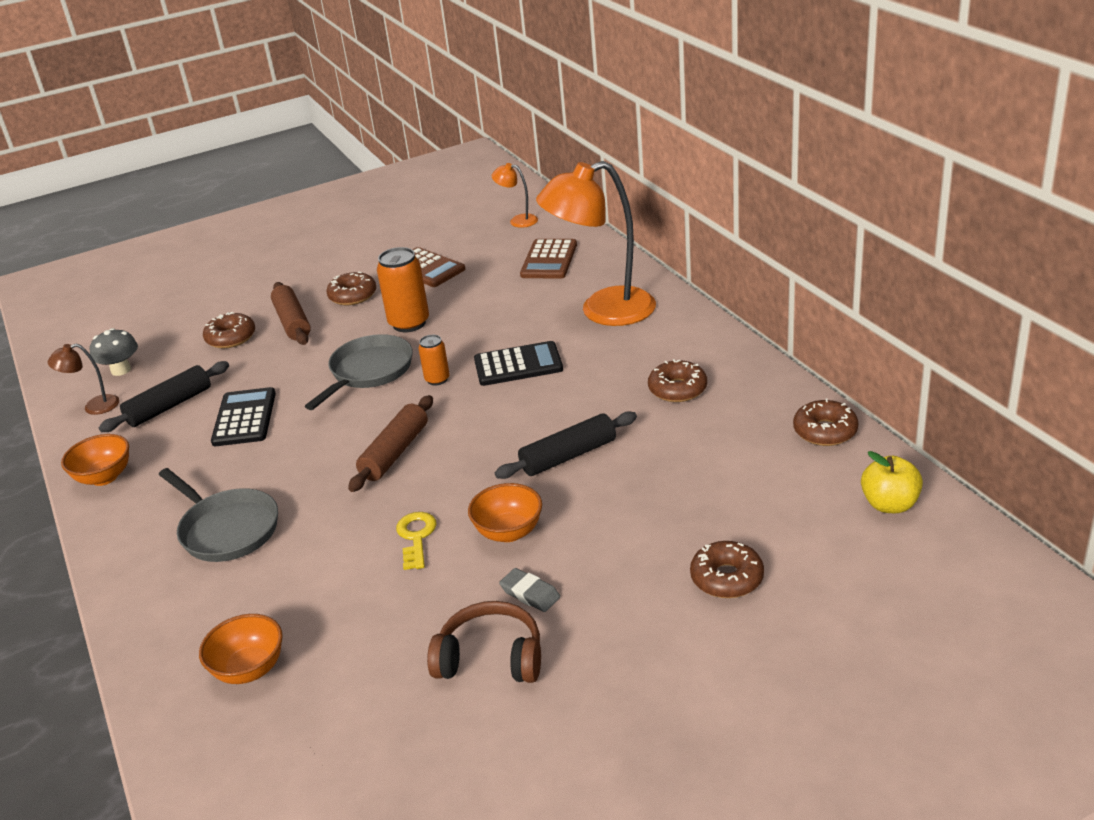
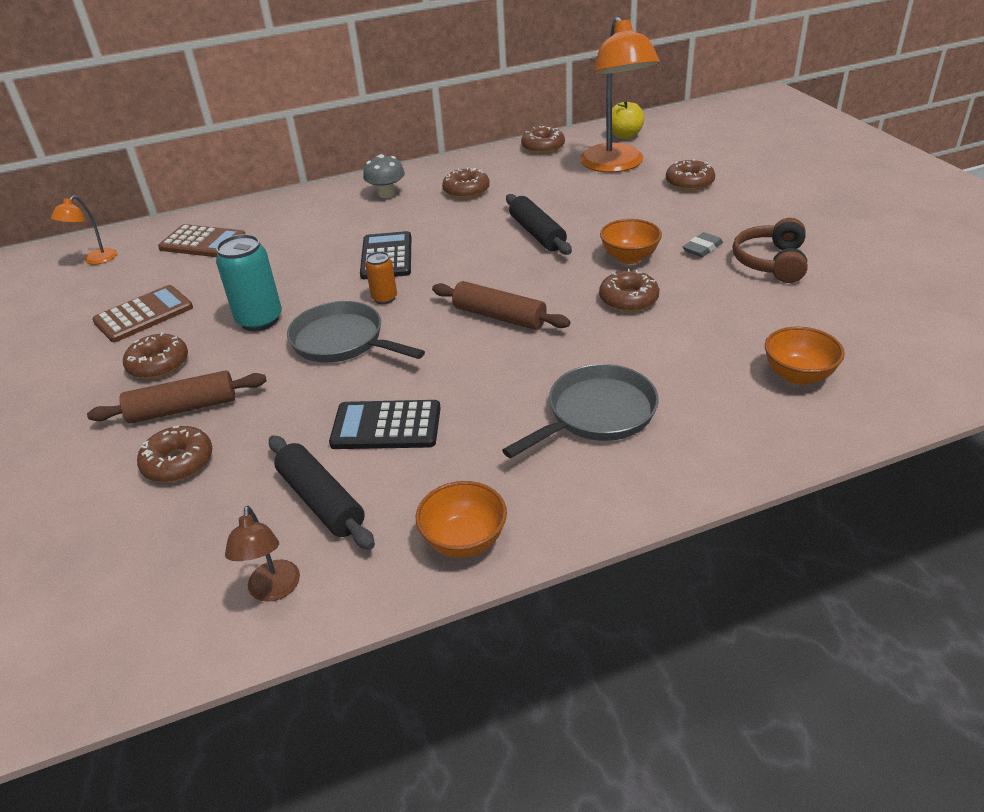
camera: 85 degrees left, 5 degrees up
(121, 370) = (183, 576): grey mushroom -> grey mushroom (386, 194)
(409, 323) = (259, 320): orange can -> turquoise can
(416, 537) = (628, 299): yellow key -> brown donut
(603, 311) = (325, 217): orange lamp -> orange lamp (615, 165)

